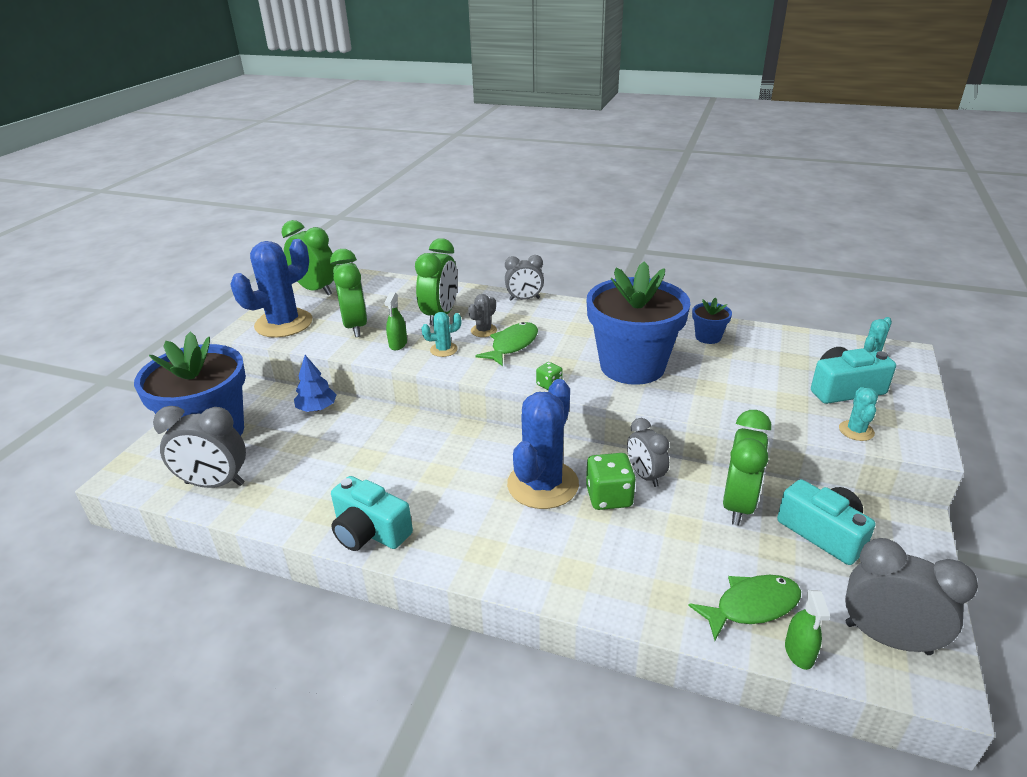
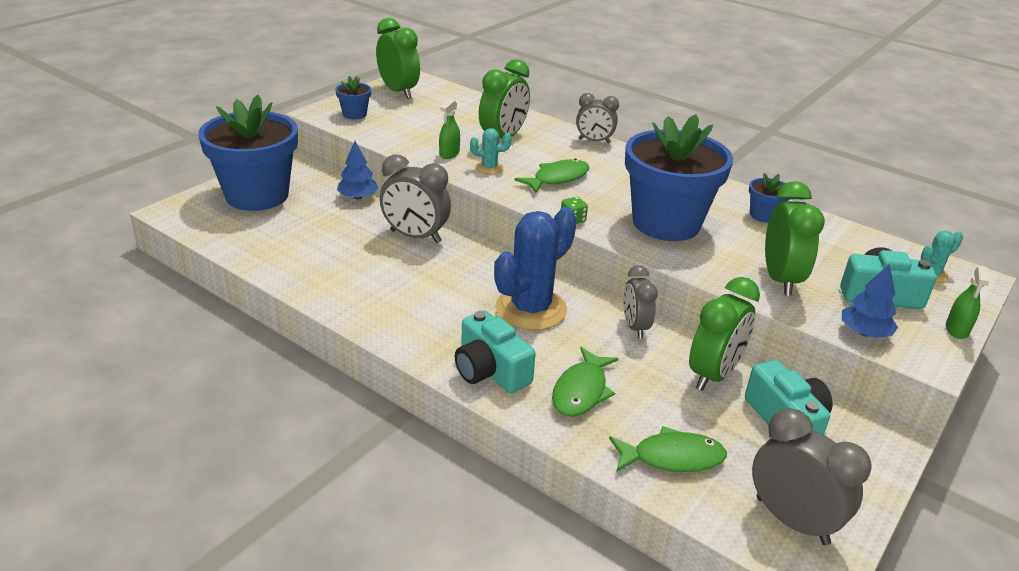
camera: 15 degrees right, 0 degrees up
(215, 483) = (243, 235): grey clock -> grey clock (415, 236)
(283, 323) = (354, 114): blue cactus -> blue flower pot
(355, 326) = (418, 130): green clock -> green clock (780, 279)
(370, 531) = (354, 305): turquoise camera -> turquoise camera (490, 370)
(483, 331) = (537, 160): grey cactus -> none
(609, 497) = (588, 335): green dice -> none
(634, 560) = (581, 391): none -> green fish
(799, 652) = (694, 505): green spray bottle -> green spray bottle (957, 329)
(856, 431) = (864, 333): turquoise cactus -> blue tree

